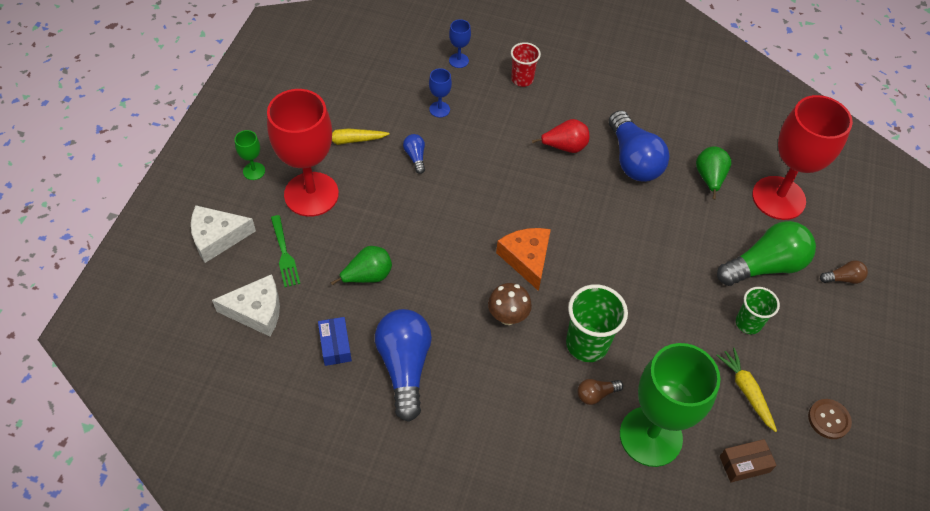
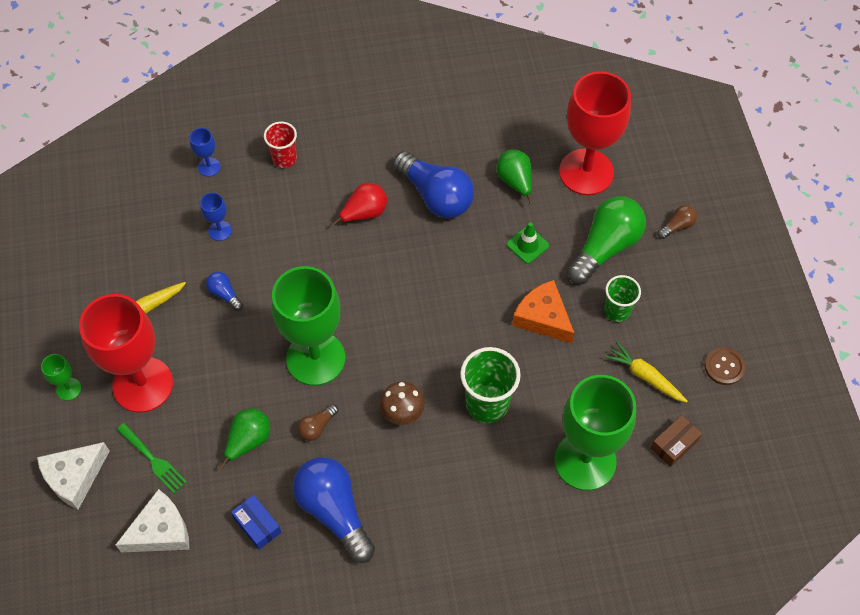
camera: 25 degrees left, 5 degrees up
(460, 239) = (315, 358): none -> green goblet
(526, 259) = (389, 347): orange cheese -> orange cheese (543, 317)
(596, 394) = (519, 447): brown light bulb -> brown light bulb (317, 427)
(693, 233) = (527, 245): none -> green traffic cone

